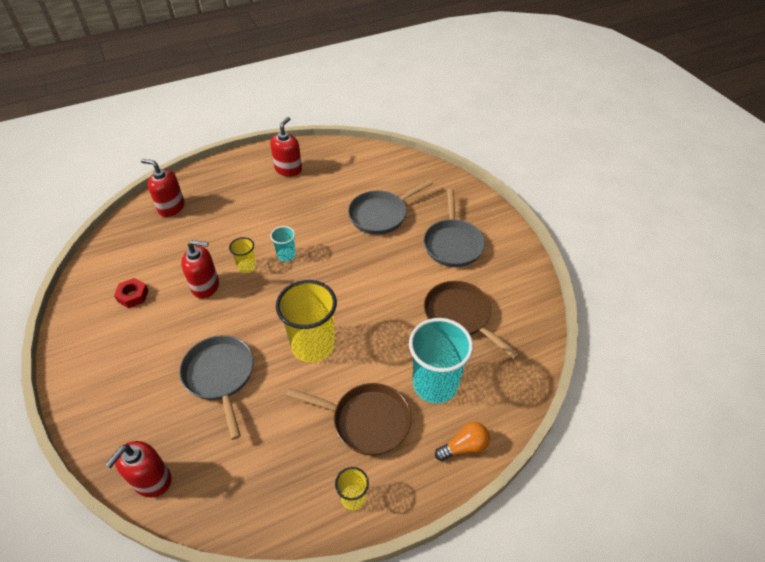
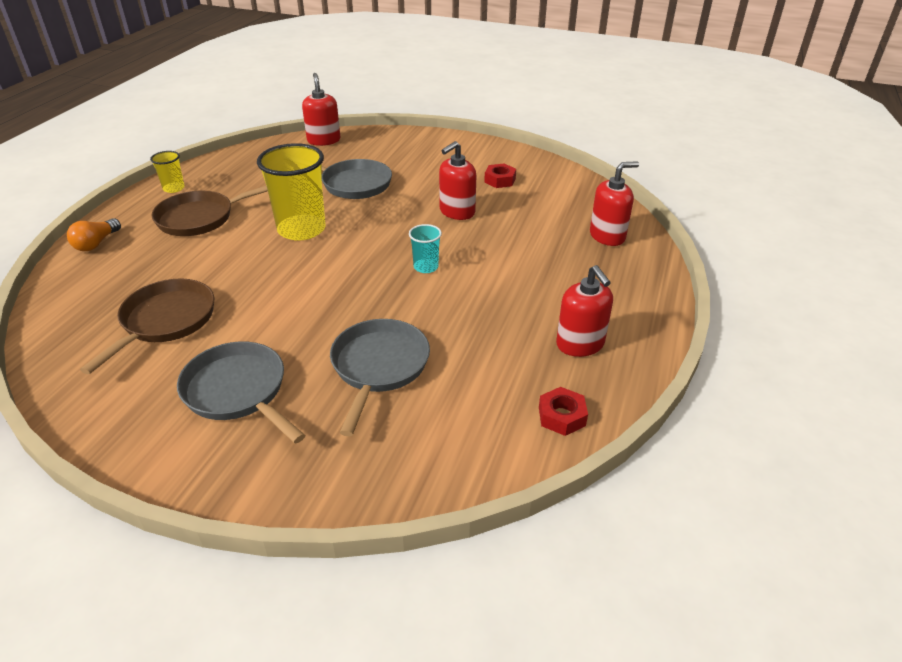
camera: 135 degrees right, 10 degrees down
(247, 266) = (447, 240): yellow cup -> none
(340, 152) = (561, 416): none -> red nut
(435, 384) = (154, 262): turquoise cup -> none
(460, 316) = (165, 322): brown pan -> brown pan turned 75 degrees counterclockwise

